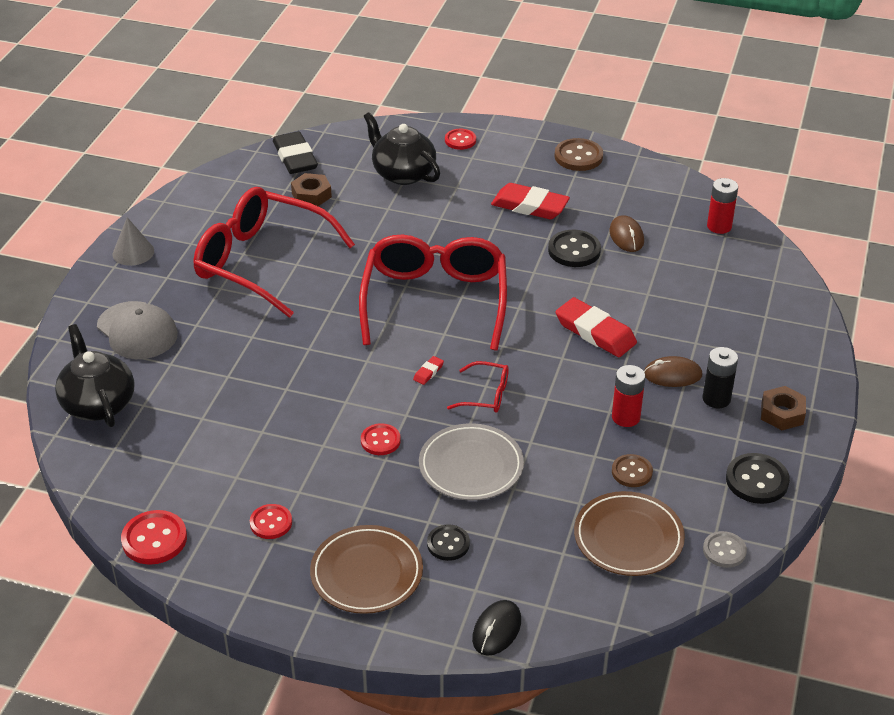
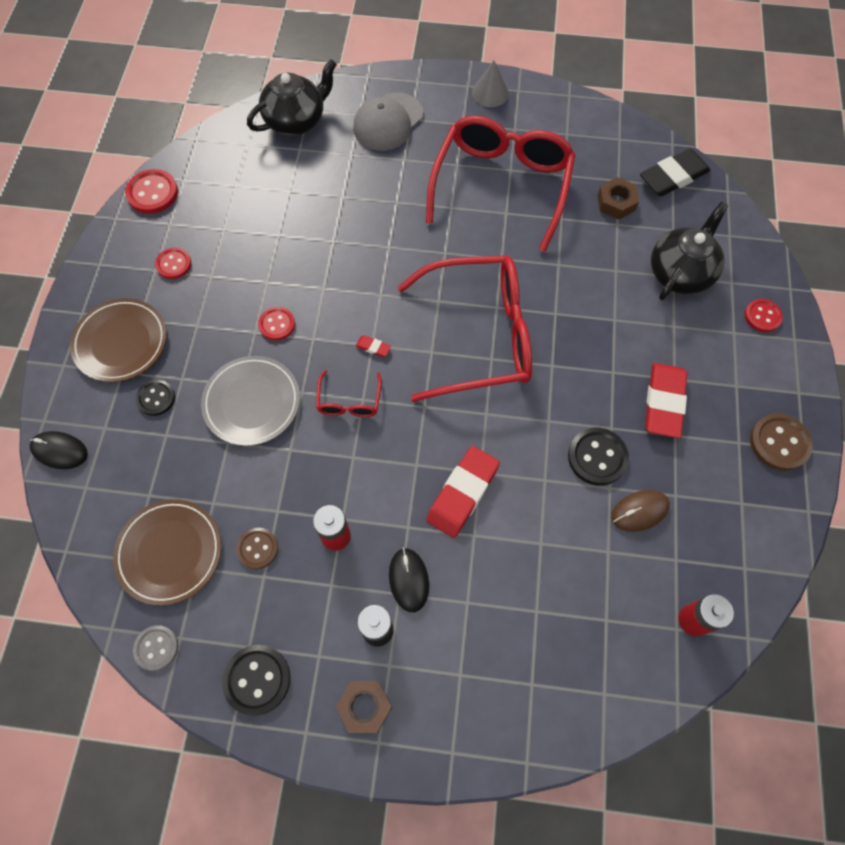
camera: 80 degrees right, 25 degrees up
(672, 375) = (409, 580): brown mouse -> black mouse

